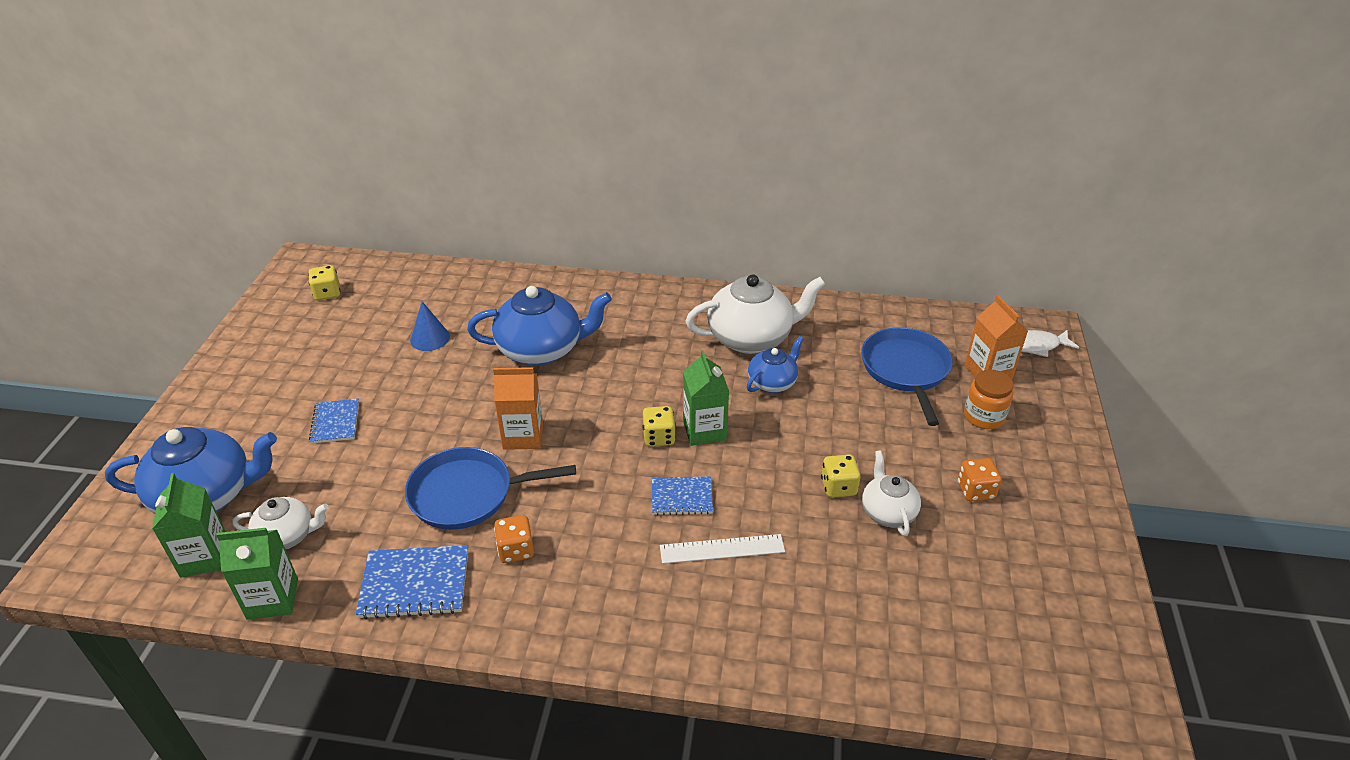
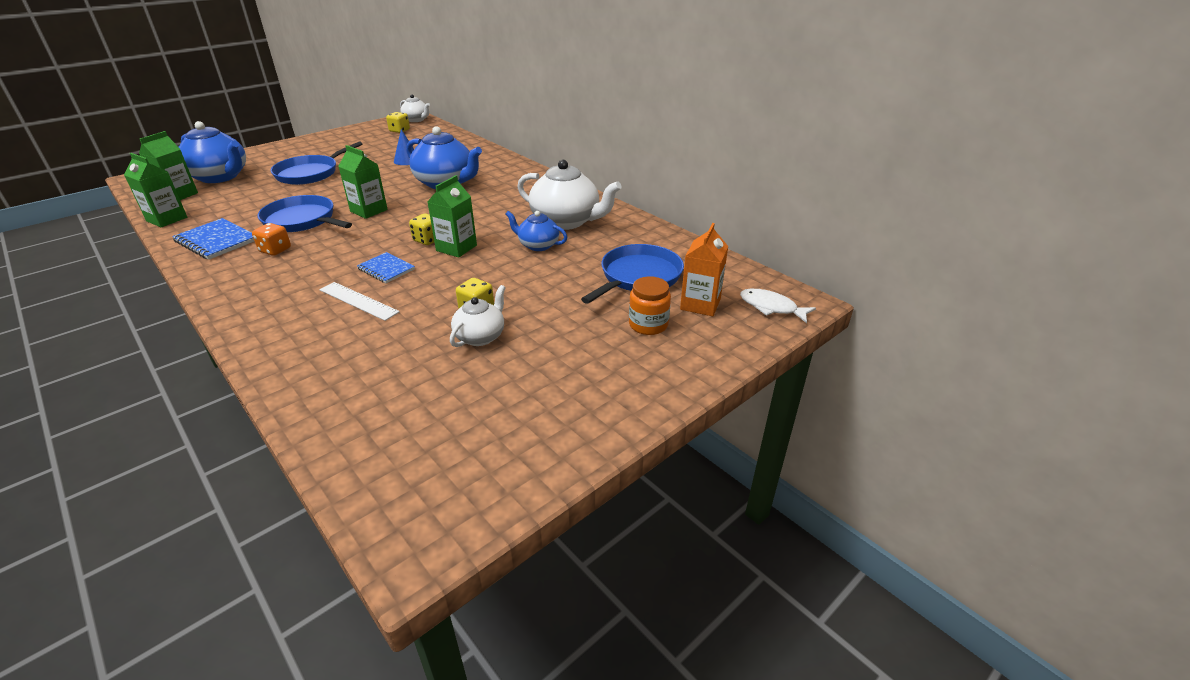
camera: 40 degrees right, 5 degrees down
(287, 536) = (215, 202): white teapot -> white teapot (416, 120)
(335, 422) = (310, 173): blue notebook -> blue pan
(523, 436) = (369, 211): orange carton -> green carton
(772, 382) = (538, 245): blue teapot -> blue teapot turned 150 degrees counterclockwise
(975, 491) = (561, 358): orange dice -> none

